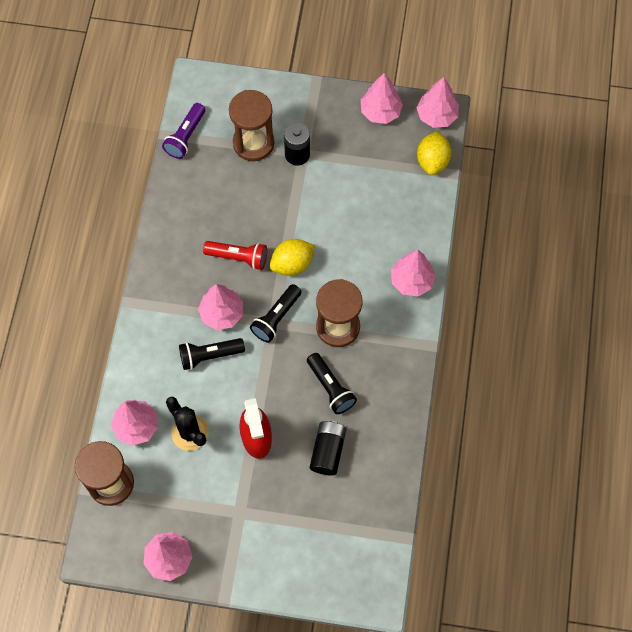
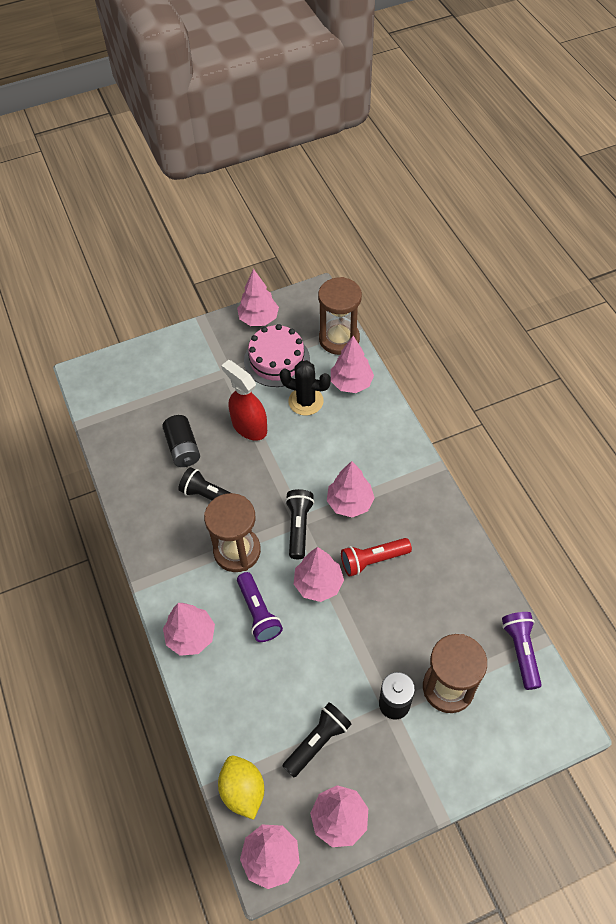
camera: 150 degrees right, 10 degrees down
(185, 496) = (277, 360): none -> pink cake
(209, 355) = (334, 464): black flashlight -> black flashlight (318, 741)
(292, 264) = (318, 584): yellow lemon -> pink tree
(351, 269) = (258, 613): none -> purple flashlight

